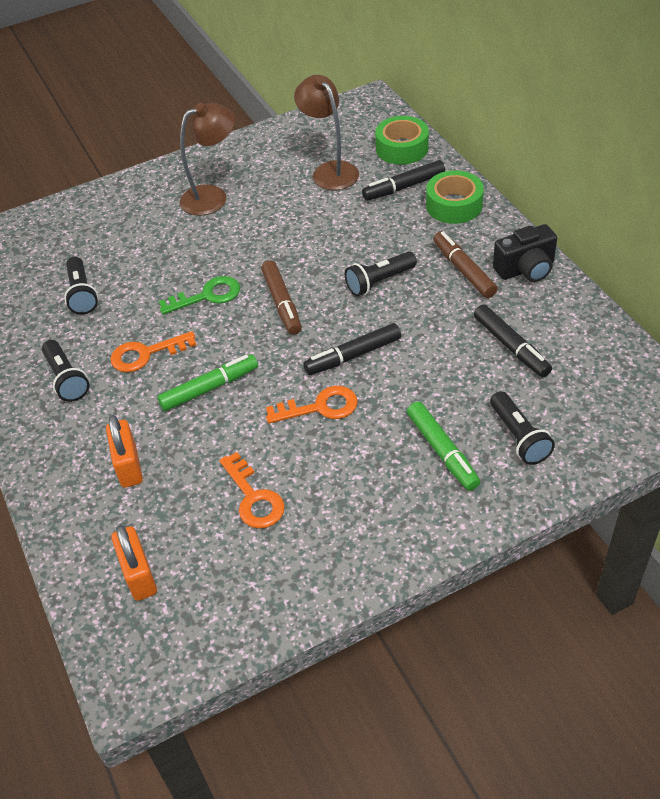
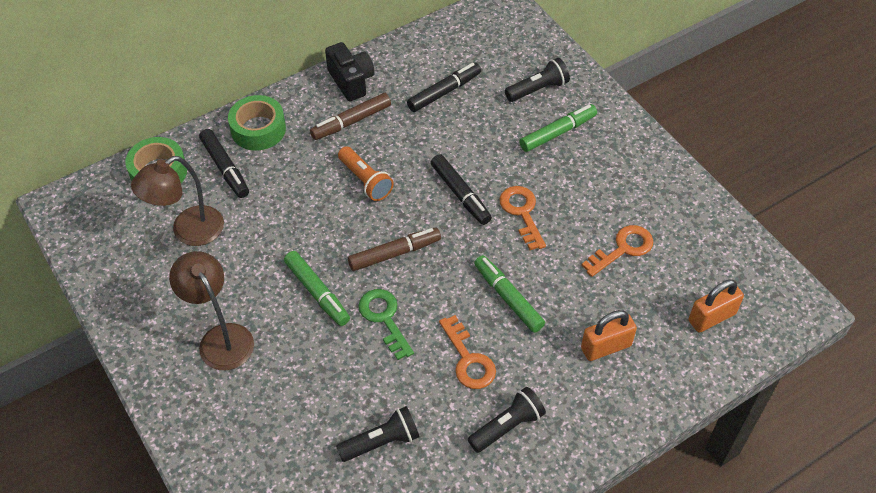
camera: 100 degrees left, 5 degrees up
(246, 251) = (317, 292): none -> green marker
(379, 282) = (365, 181): black flashlight -> orange flashlight

